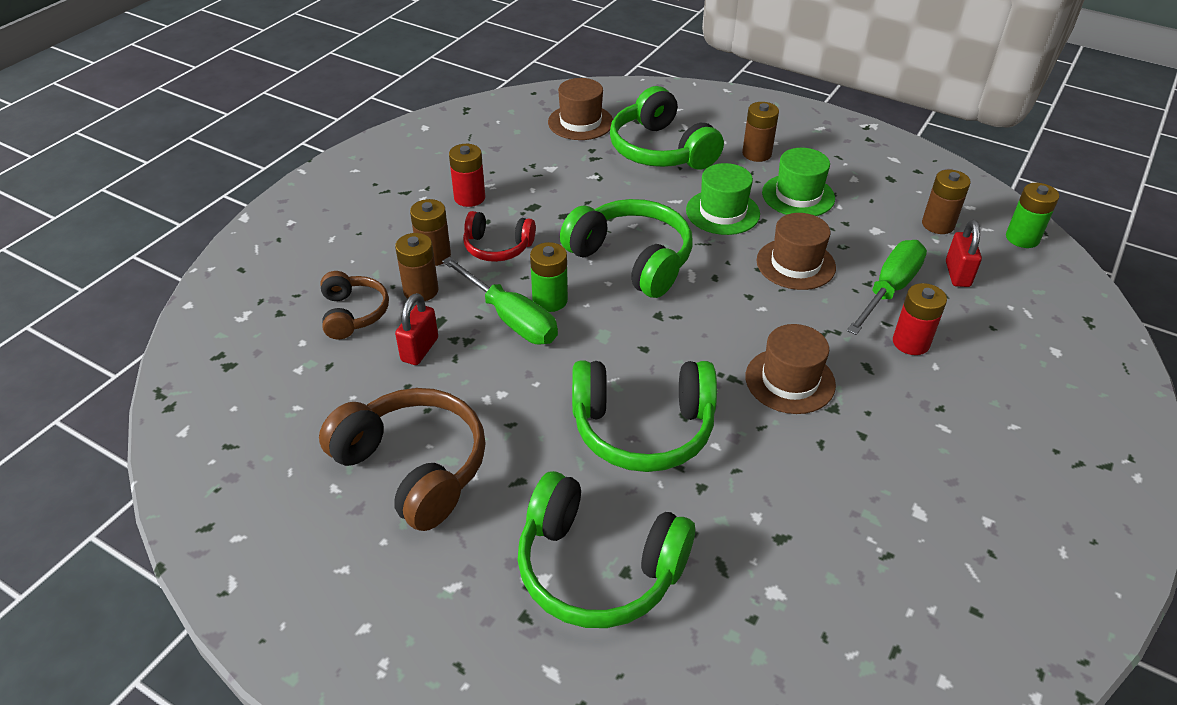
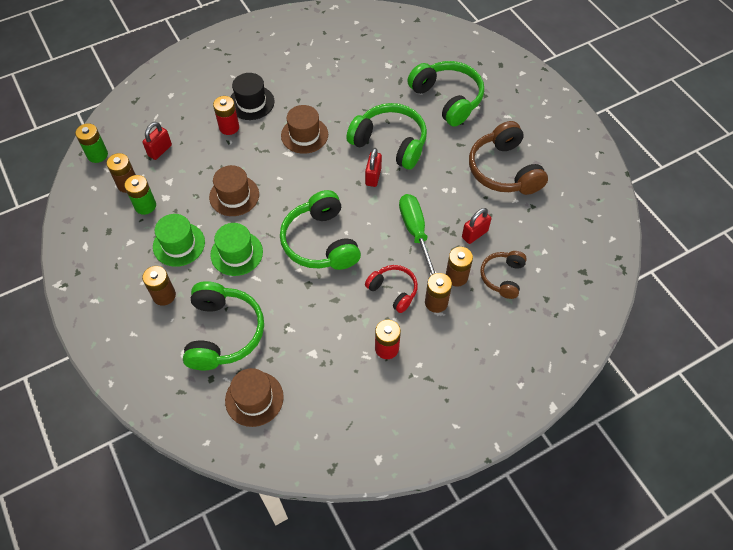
camera: 150 degrees left, 15 degrees up
(550, 300) = (387, 234): green battery -> green battery (145, 206)
(628, 365) = (373, 177): none -> red padlock
(889, 289) = (204, 158): green screwdriver -> none
(927, 394) = (251, 102): none -> black hat

